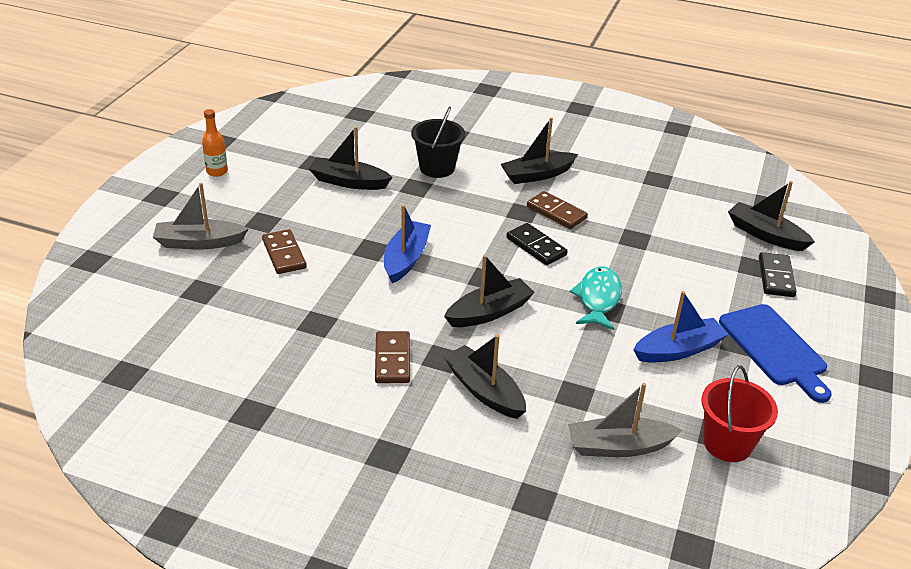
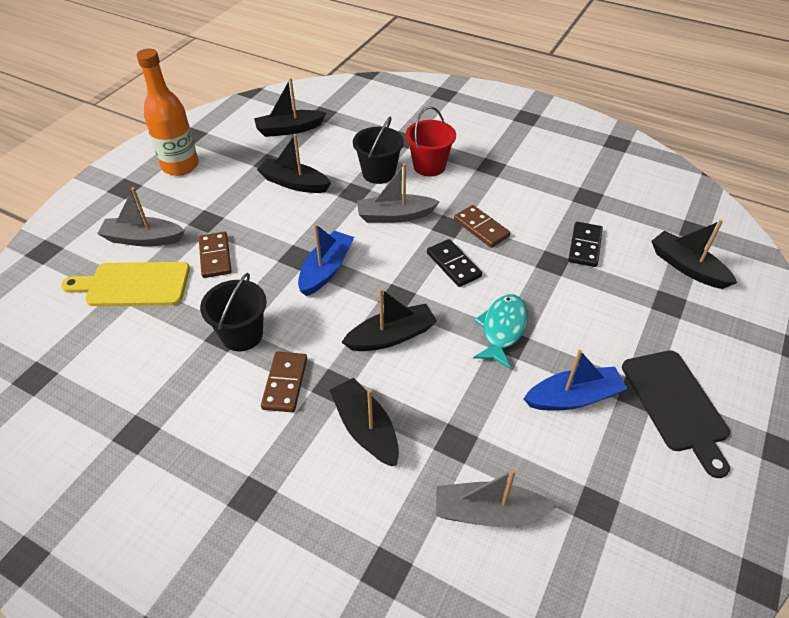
camera: 10 degrees right, 10 degrees up
(203, 285) = (133, 284): none -> yellow cutting board
(217, 171) = (180, 166): orange bottle -> orange bottle, size x1.94
(335, 321) = (242, 335): none -> black bucket
(464, 206) = (395, 216): none -> grey boat
(537, 175) = (471, 186): black boat -> black boat (289, 129)
(727, 443) = (605, 521): red bucket -> red bucket (429, 166)
(775, 348) = (676, 405): blue cutting board -> black cutting board
(776, 277) = (690, 318): black domino -> black domino (584, 246)

